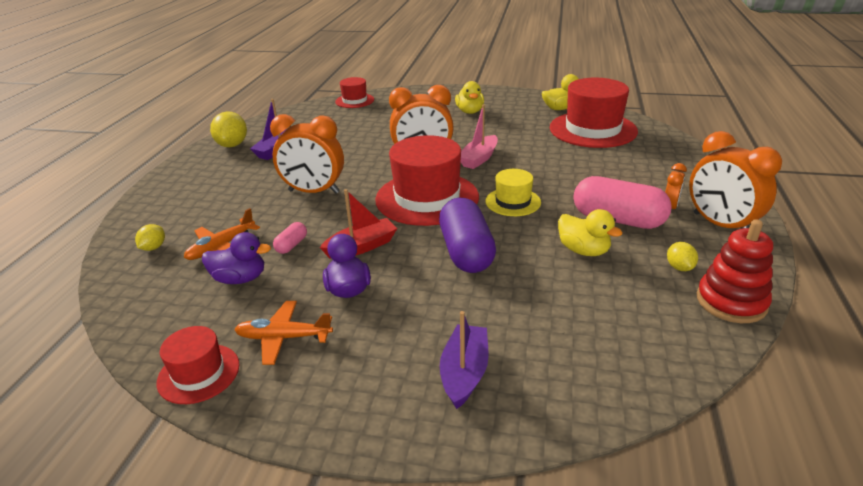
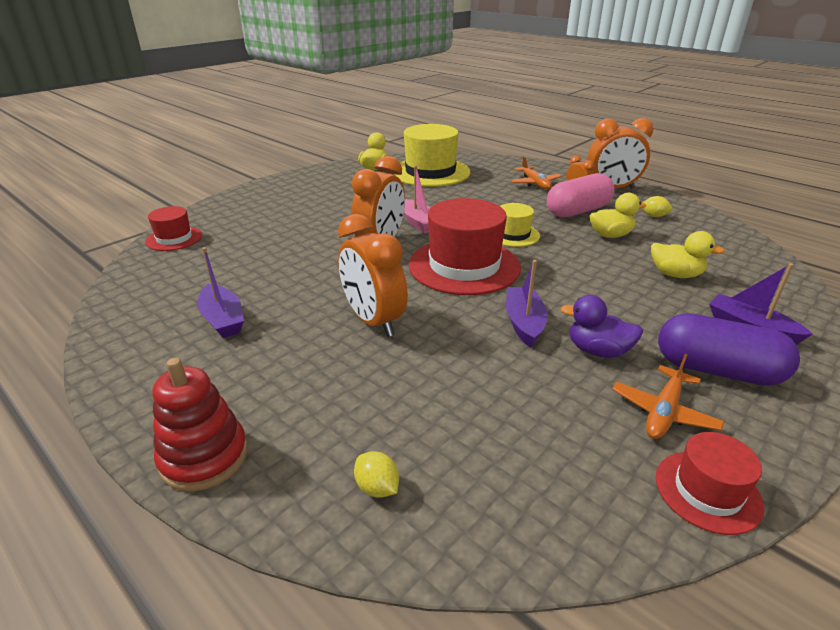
camera: 60 degrees left, 0 degrees up
(221, 247) = (437, 419): orange plane -> orange plane (535, 183)
(232, 145) = (143, 350): yellow lemon -> none
(240, 279) = (527, 419): purple duck -> none
(291, 245) = (482, 364): pink capsule -> none
(314, 192) = (373, 321): orange clock -> orange clock turned 105 degrees clockwise
(361, 247) = (524, 323): red boat -> purple boat
(466, 252) = (576, 277): purple capsule -> purple capsule (717, 370)
(470, 111) = (316, 198): yellow duck -> yellow duck (675, 274)
(593, 129) = (430, 172): red hat -> yellow hat
(731, 302) = (701, 217): red stacking toy -> red stacking toy (204, 457)

